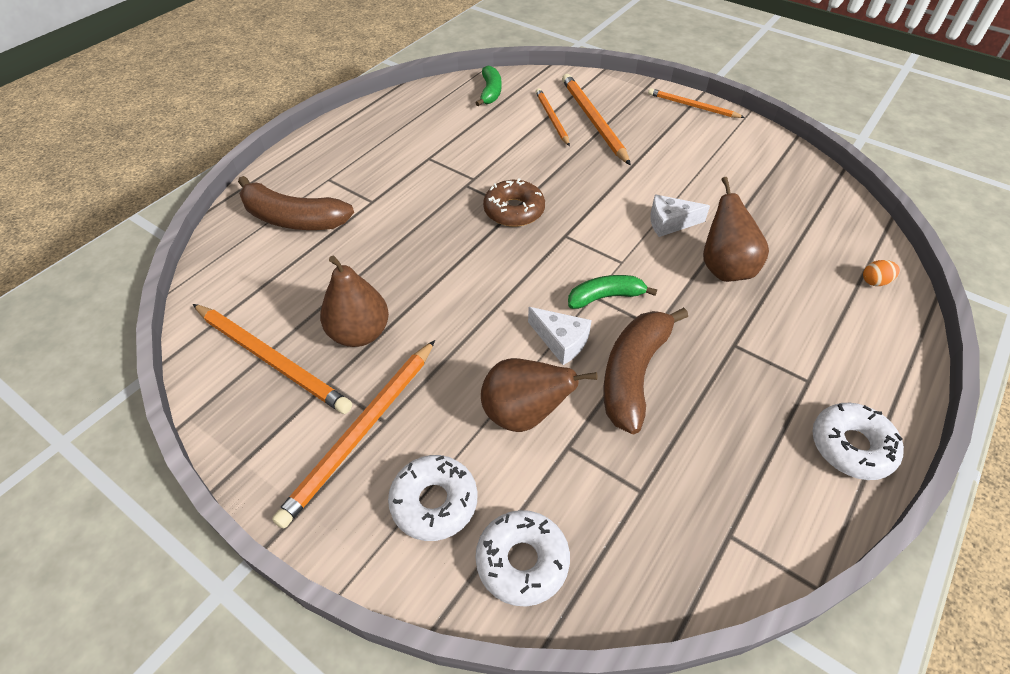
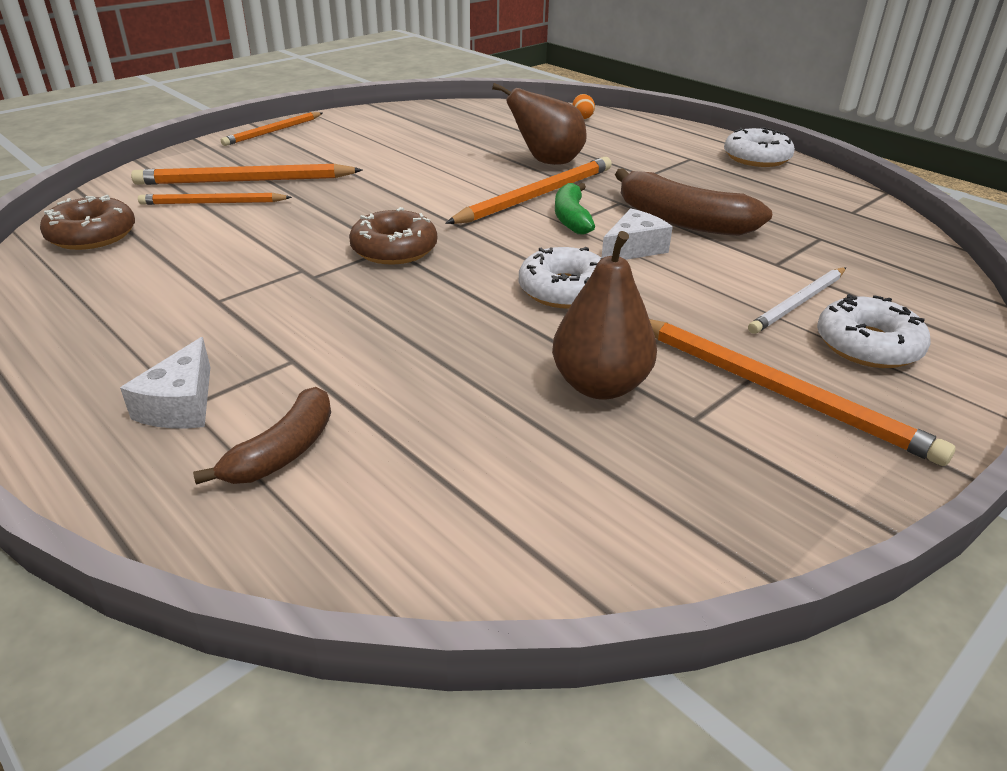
camera: 80 degrees left, 15 degrees down
(272, 359) = (645, 477): orange pencil -> orange pencil (536, 196)
(293, 219) = (283, 452): brown banana -> brown banana, size x0.61
(490, 92) = (92, 235): green banana -> brown donut
(495, 457) = (798, 303): none -> white pencil
(522, 561) = (917, 302): white donut -> white donut (564, 290)
(524, 414) = (738, 281): brown pear -> none
(670, 222) = (468, 172): white cheese -> white cheese (181, 405)

